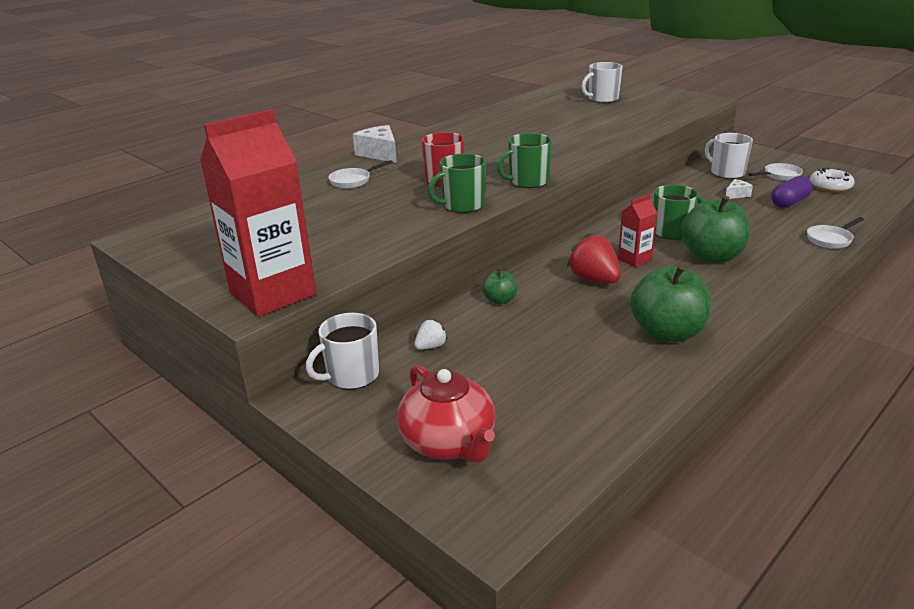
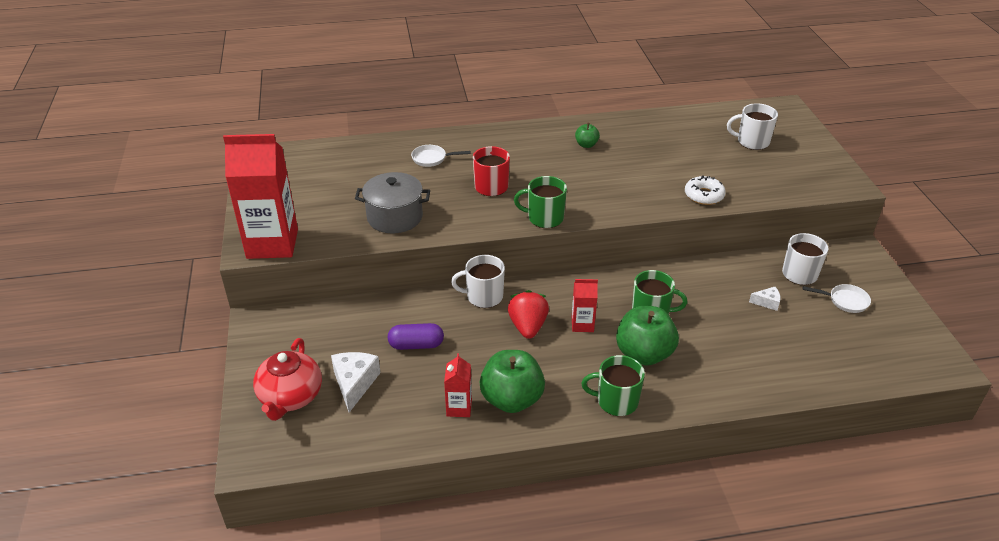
camera: 35 degrees right, 10 degrees up
(351, 375) = (296, 320): white mug -> white mug (483, 297)
(379, 154) = (484, 135): white cheese -> white cheese (354, 383)
(383, 227) = (395, 217): none -> grey pot
(431, 346) = (360, 323): white strawberry -> none
(462, 205) = (468, 220): green mug -> green mug (616, 401)
(500, 300) = (444, 310): green apple -> green apple (586, 145)
(633, 362) = (459, 407): none -> red carton
(789, 202) = (801, 335): purple capsule -> purple capsule (416, 345)
(830, 186) = (873, 337): white donut -> white donut (704, 195)
(831, 239) = (770, 391): white pan -> none

